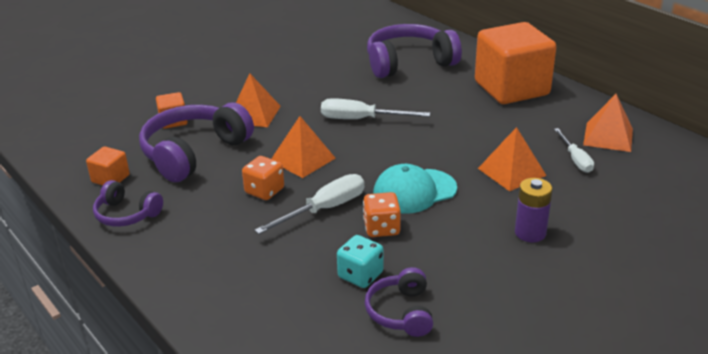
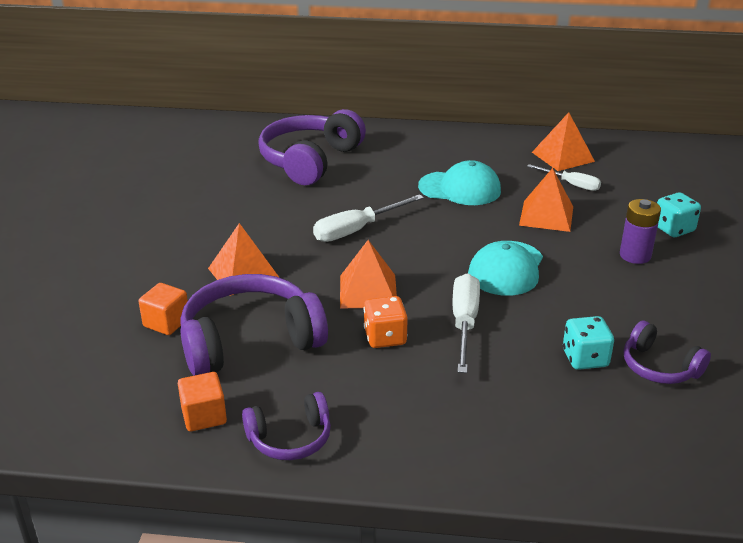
camera: 45 degrees left, 0 degrees up
(194, 153) = (250, 341): purple headphones -> purple headphones turned 75 degrees clockwise
(381, 228) = (534, 312): orange dice -> none
(480, 124) = (460, 188): none -> turquoise cap
(511, 88) = (433, 148): orange cube -> none
(603, 231) = (673, 229): none -> turquoise dice

